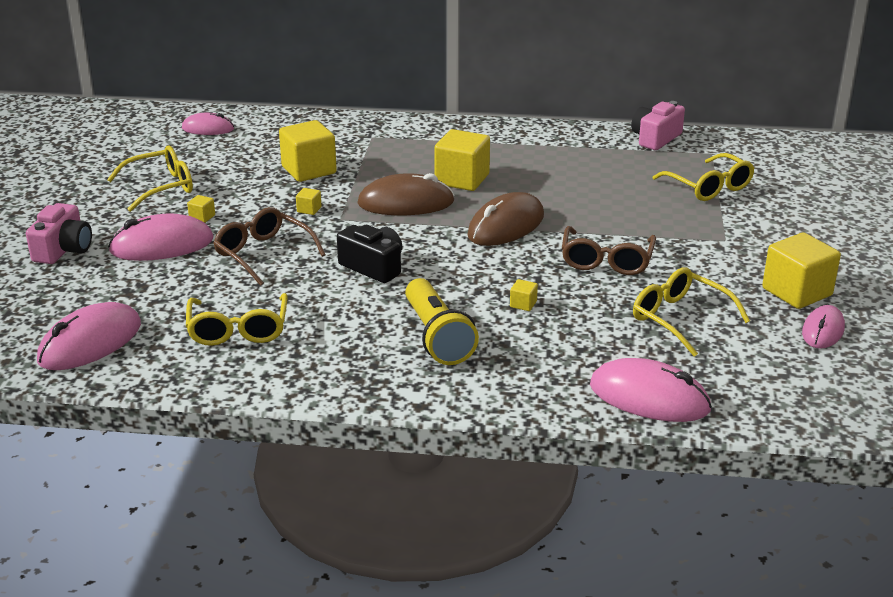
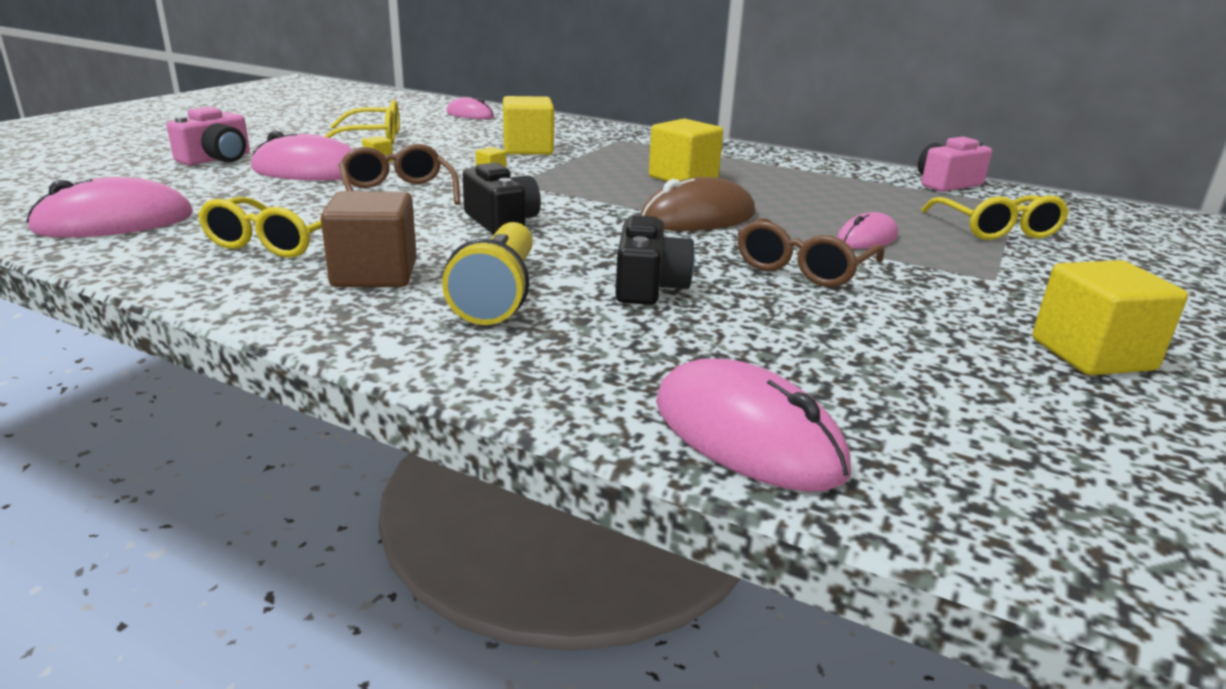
camera: 20 degrees right, 5 degrees down
(340, 341) = (374, 274): none -> brown cube
(406, 203) = (600, 184): brown mouse -> none
(523, 304) = (649, 286): yellow cube -> black camera
(679, 319) = (871, 346): yellow glasses -> none
(823, 330) = (1126, 414): pink mouse -> pink mouse (867, 238)

